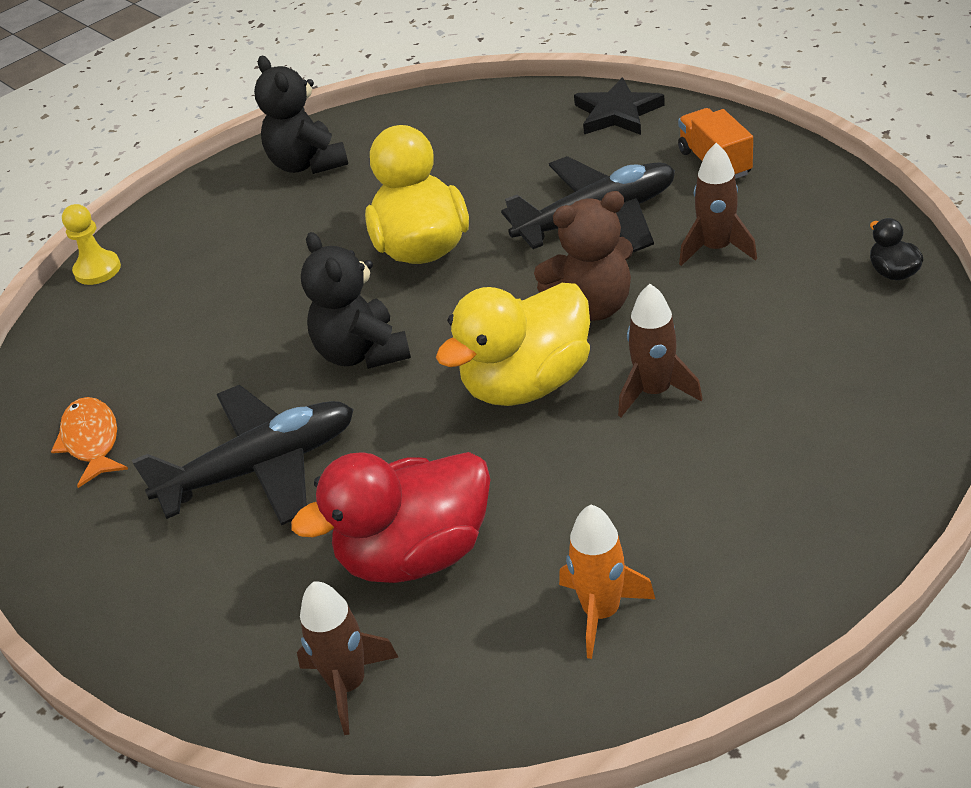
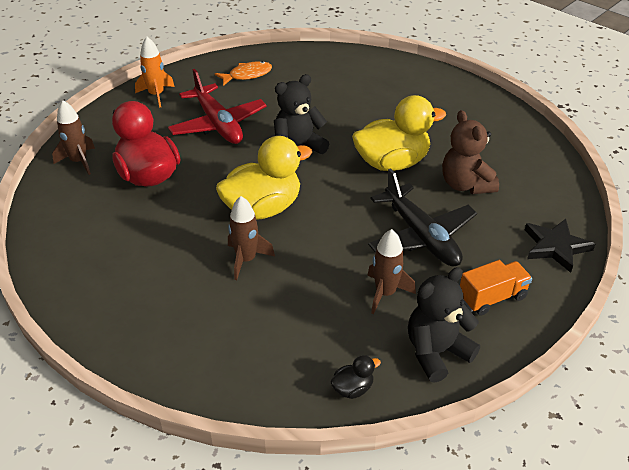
camera: 80 degrees right, 0 degrees up
(97, 270) = (376, 57): yellow pawn -> none
(261, 467) = (218, 124): black plane -> red plane
(307, 164) = (478, 113): black teddy bear -> black teddy bear (436, 352)
(526, 383) = (263, 208): yellow duck -> yellow duck turned 105 degrees clockwise
(592, 306) = (329, 234): brown teddy bear -> brown teddy bear (465, 185)
(601, 612) = (91, 237): orange rocket -> orange rocket (156, 95)

